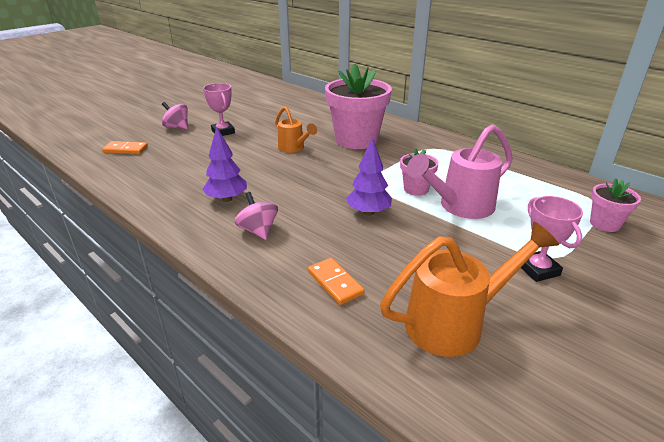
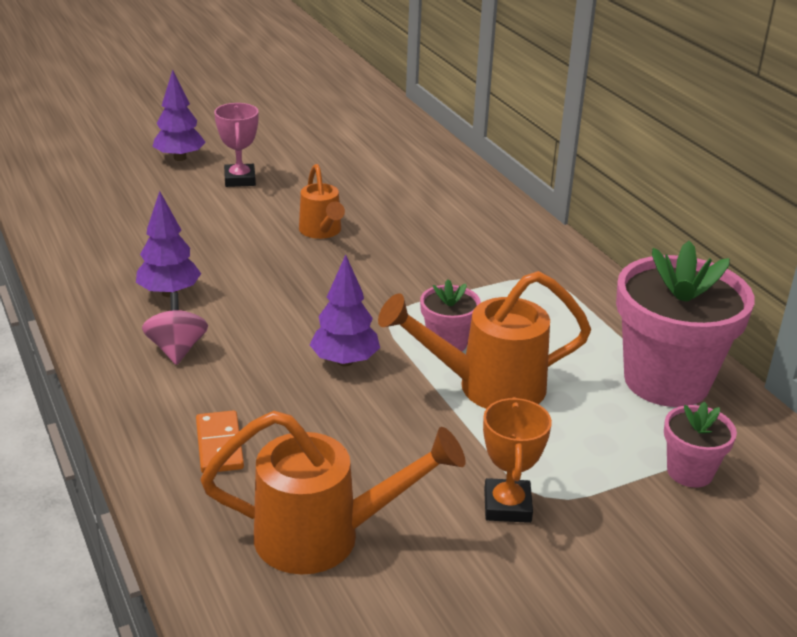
camera: 20 degrees right, 0 degrees up
(125, 150) = (87, 182): orange domino -> none
(177, 127) = (180, 158): pink spinning top -> purple tree
(356, 140) = (430, 238): pink flower pot -> pink flower pot (666, 381)
(459, 207) = (486, 387): pink watering can -> orange watering can
(538, 270) = (507, 506): pink trophy -> orange trophy

